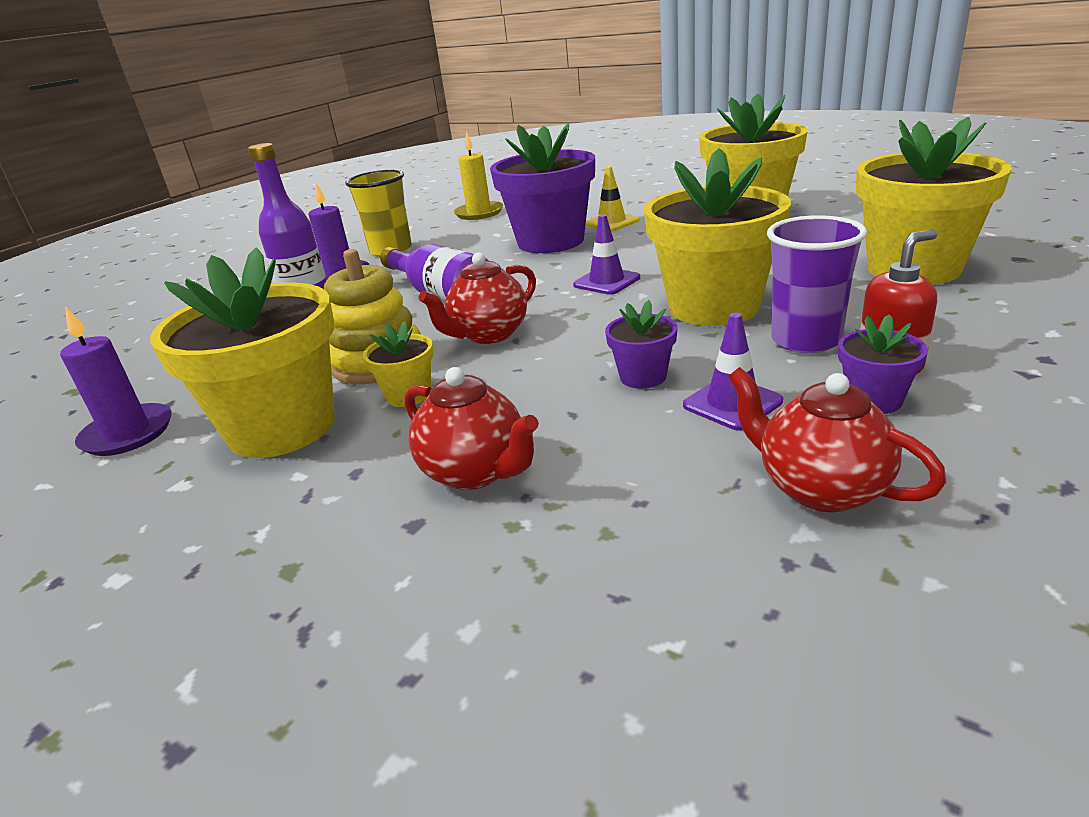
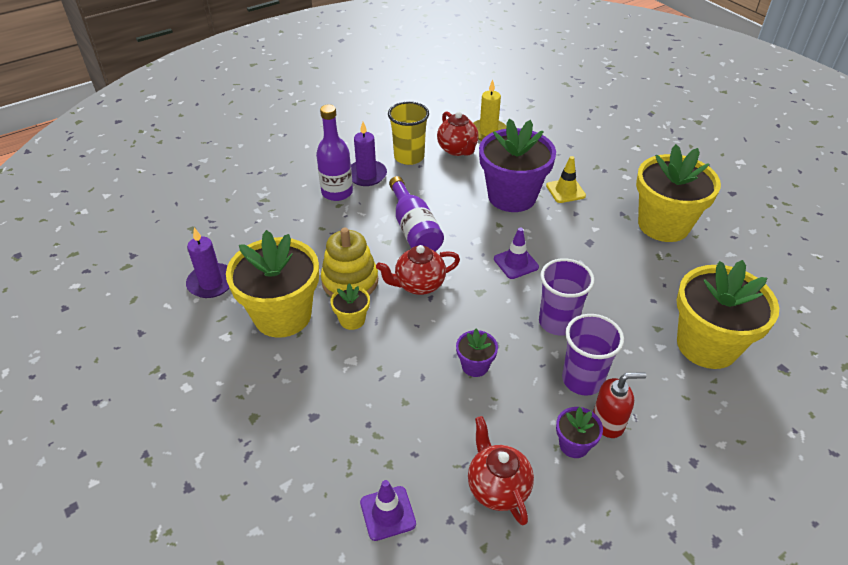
camera: 20 degrees right, 15 degrees up
(476, 472) = (355, 396): red teapot -> red teapot (457, 150)
(713, 307) = (557, 322): yellow flower pot -> purple cup
(732, 403) = (503, 410): purple traffic cone -> purple traffic cone (388, 513)

